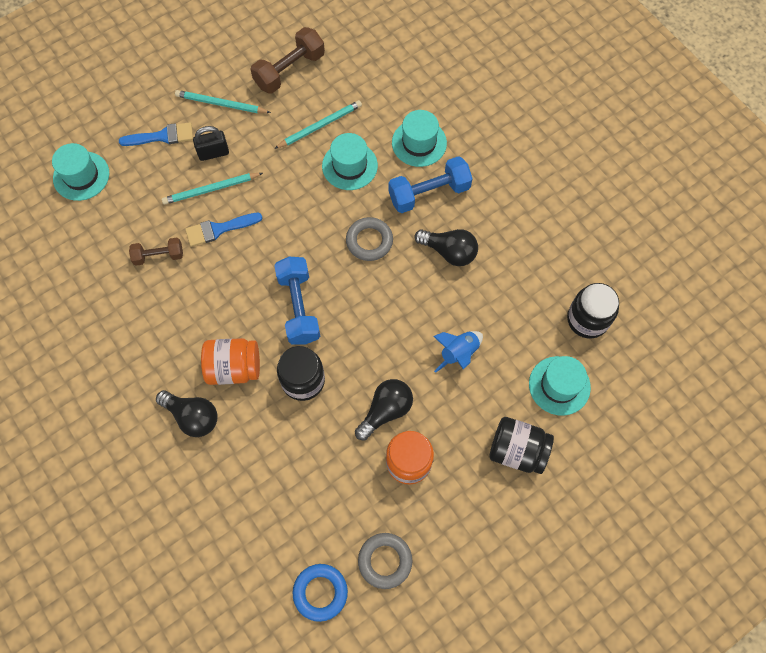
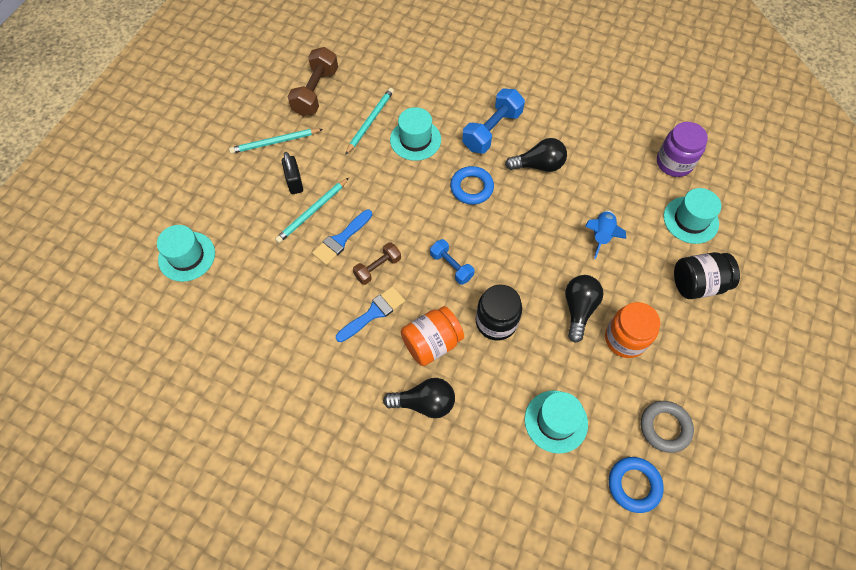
camera: 30 degrees left, 5 degrees down
(158, 256) = (302, 287): brown dumbbell -> brown dumbbell (377, 268)
(162, 136) = (240, 190): blue brush -> blue brush (373, 313)
(213, 153) = (294, 182): black padlock -> black padlock turned 60 degrees counterclockwise
(298, 307) = (451, 266): blue dumbbell -> blue dumbbell, size x0.61
(369, 241) = (471, 188): grey ring -> blue ring
(419, 143) = (457, 98): turquoise hat -> turquoise hat (556, 421)
(587, 319) = (674, 163): black jar -> purple jar

